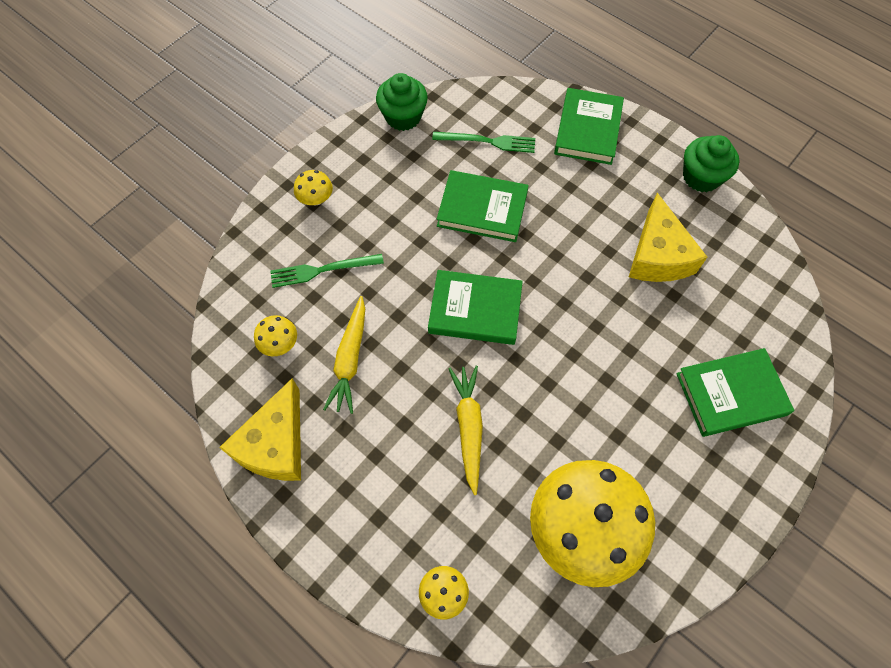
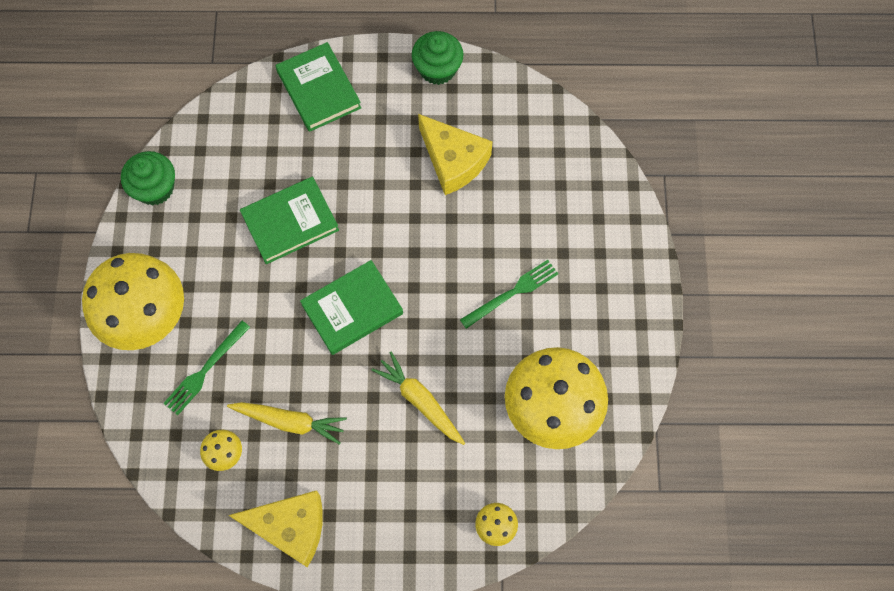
camera: 40 degrees left, 5 degrees up
(275, 444) = (290, 527): yellow cheese -> yellow cheese turned 60 degrees counterclockwise
(316, 199) = (145, 315): yellow mushroom -> yellow mushroom, size x2.45
(350, 359) = (290, 422): yellow carrot -> yellow carrot turned 45 degrees counterclockwise
(488, 142) = (246, 159): green fork -> green fork (512, 293)
(731, 394) = (580, 232): green book -> none

